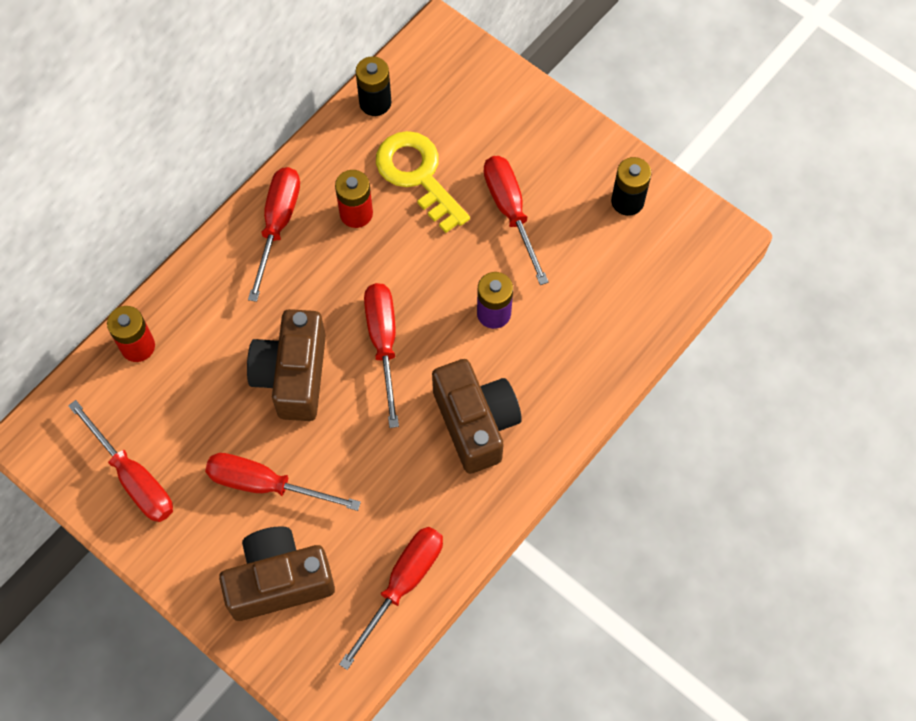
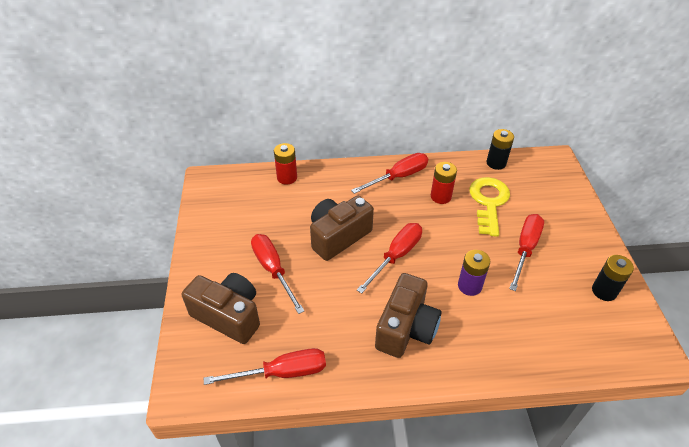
camera: 45 degrees right, 20 degrees down
(133, 478) = (224, 222): red screwdriver -> none

